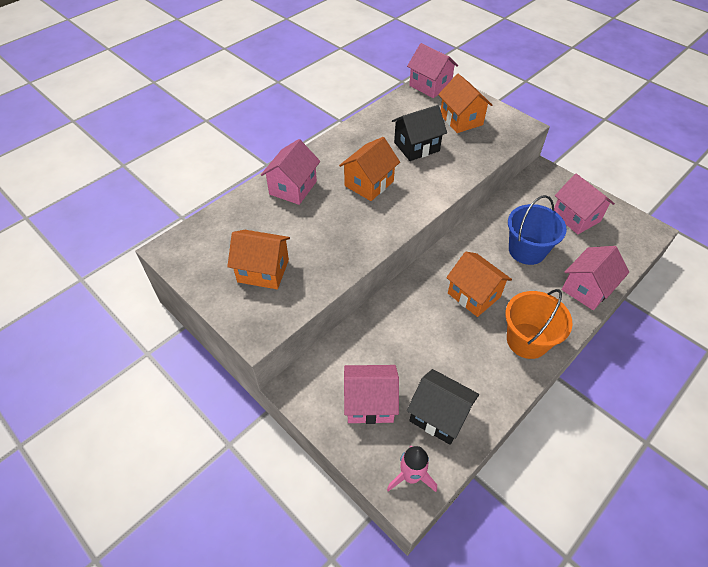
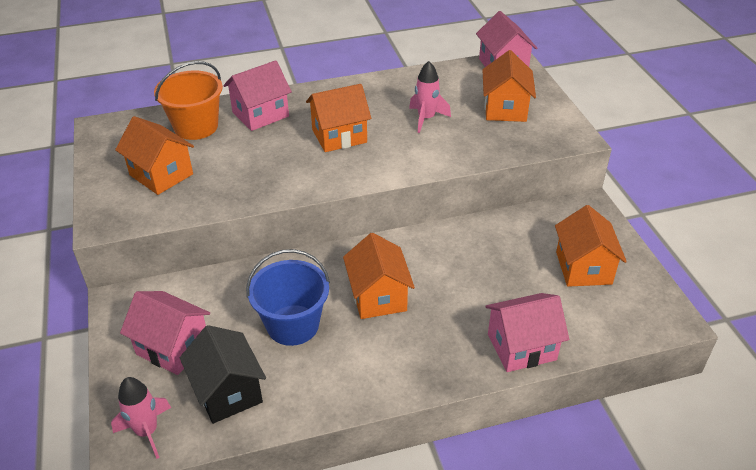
camera: 30 degrees right, 10 degrees down
(416, 147) = (426, 119): black house -> pink rocket
(527, 250) = (485, 278): blue bucket -> blue bucket (293, 325)
(527, 340) = (394, 367): orange bucket -> orange bucket (196, 127)
(576, 217) = (583, 268): pink house -> orange house

